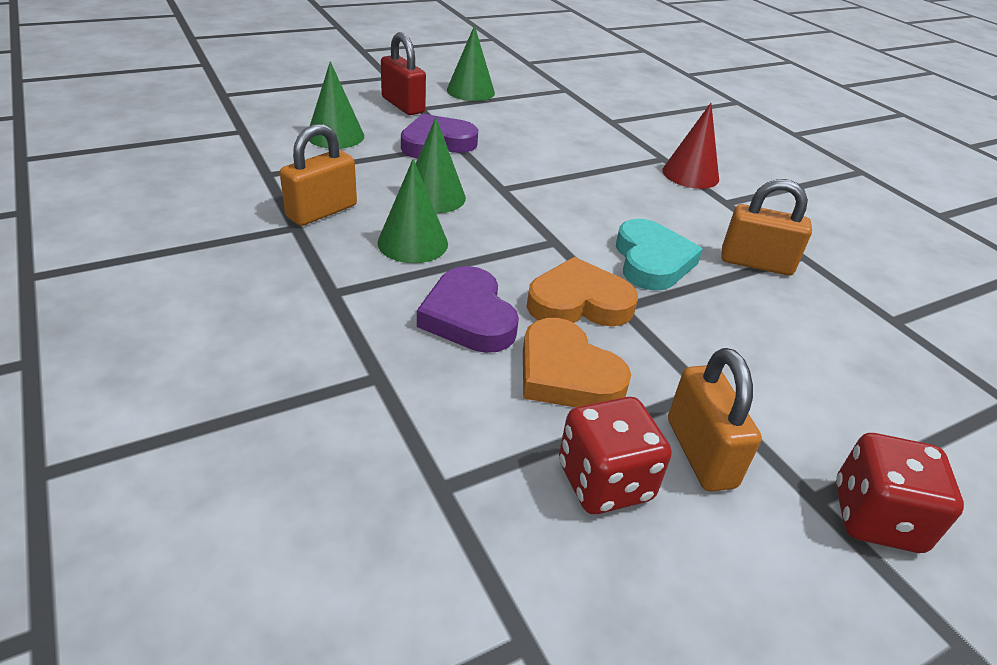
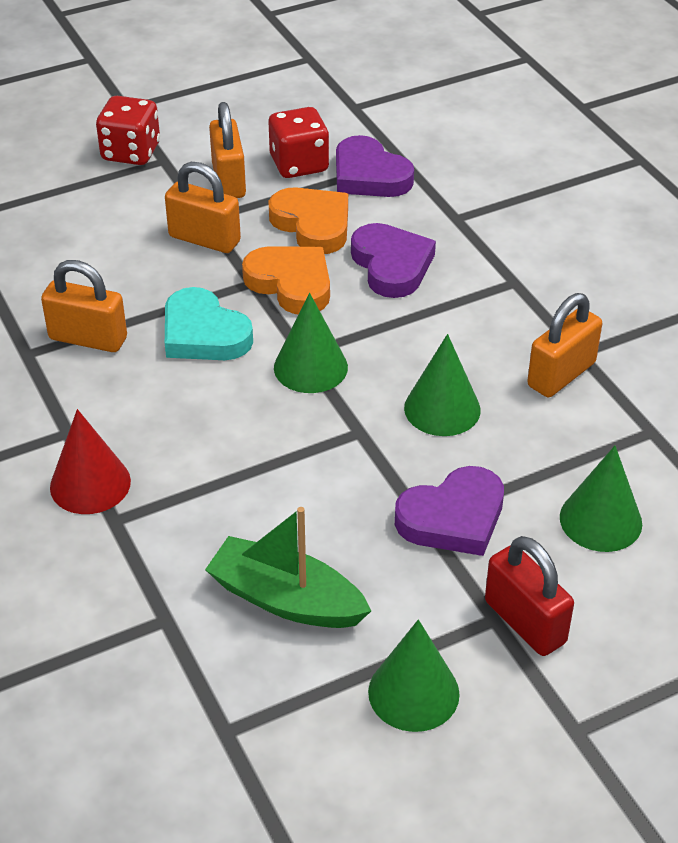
camera: 175 degrees left, 5 degrees up
(412, 243) = (454, 339): green cone -> green cone (310, 367)
(494, 455) = (369, 175): none -> purple heart
(543, 122) = (286, 599): none -> green boat
(579, 302) = (291, 284): orange heart -> orange heart turned 135 degrees counterclockwise
(652, 261) = (203, 334): turquoise heart -> turquoise heart turned 45 degrees counterclockwise
(694, 360) = (204, 239): none -> orange padlock

